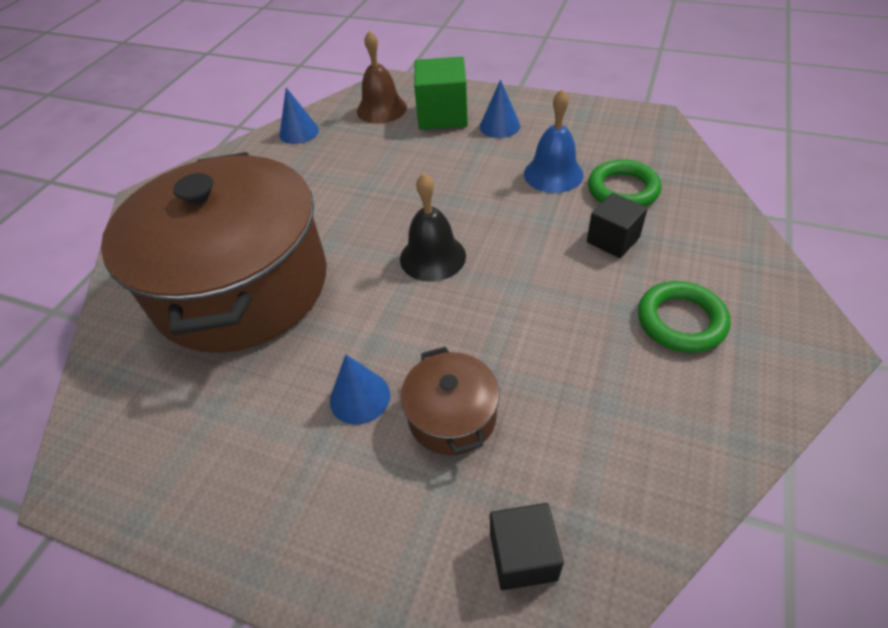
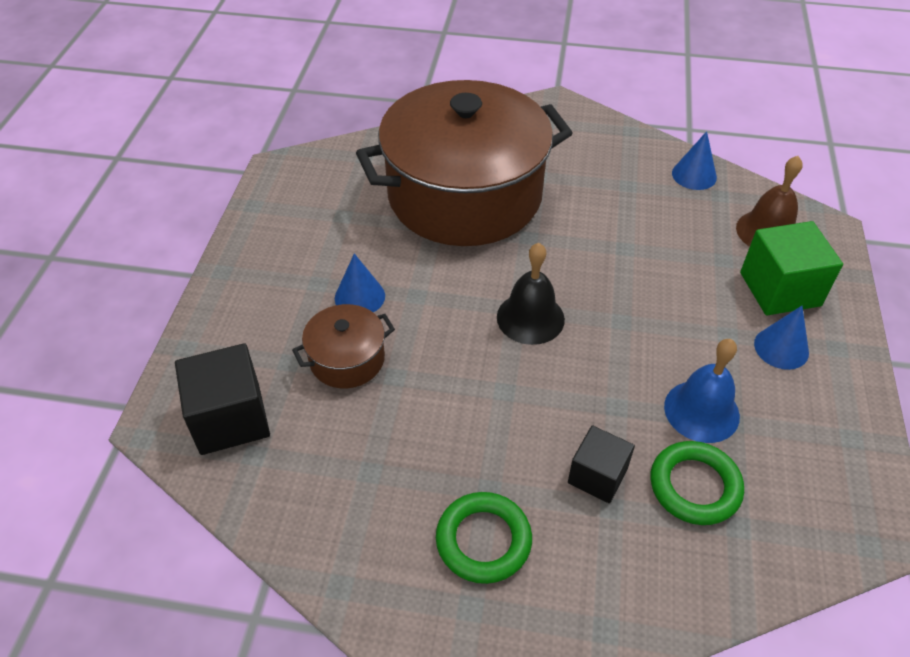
camera: 75 degrees right, 0 degrees up
(523, 556) = (230, 418): black cube -> black cube, size x1.57

